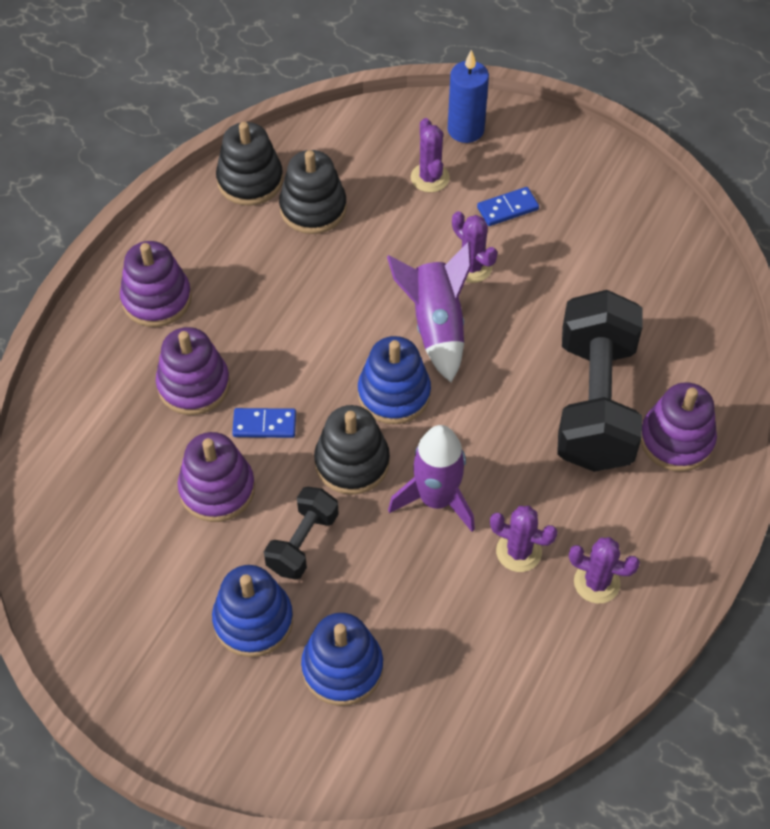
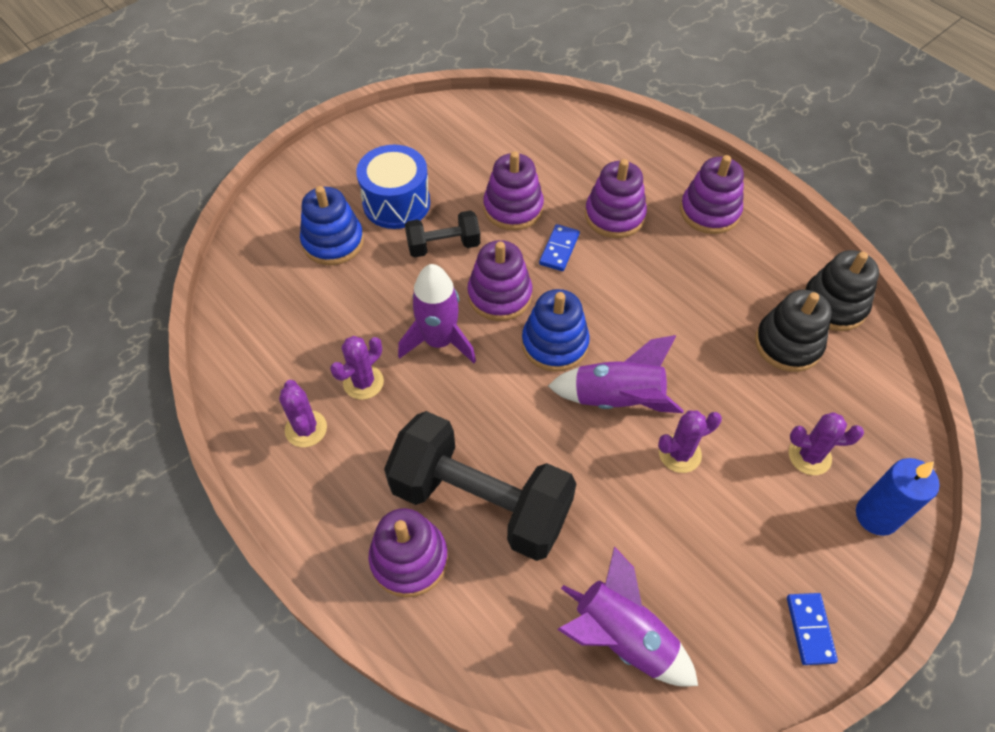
camera: 110 degrees right, 0 degrees up
(253, 620) = (396, 203): blue stacking toy -> blue drum
(302, 542) = (443, 245): black dumbbell -> black dumbbell turned 60 degrees counterclockwise
(352, 462) = (499, 295): black stacking toy -> purple stacking toy
(507, 208) = (750, 516): blue domino -> blue domino (809, 629)
(596, 582) = (306, 429): purple cactus -> purple cactus turned 60 degrees counterclockwise
(656, 271) = (622, 637): none -> purple rocket

